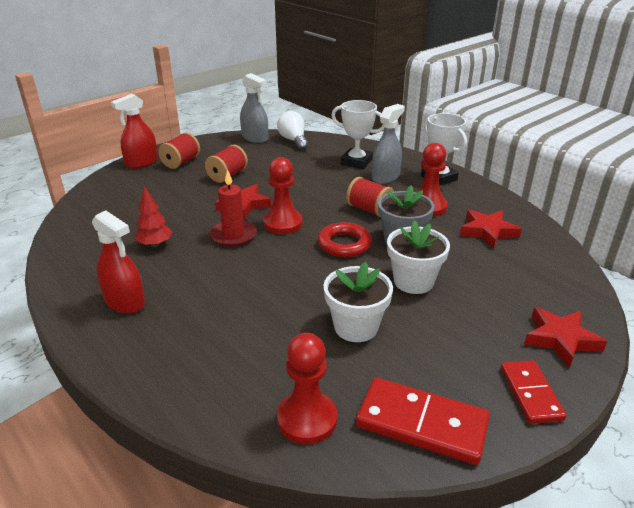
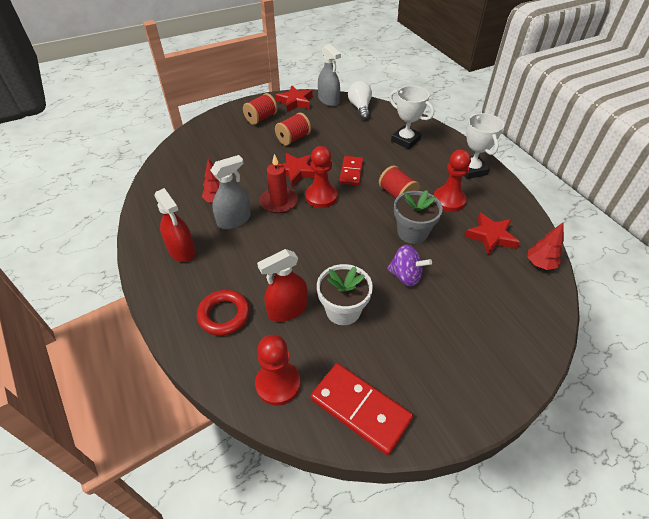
camera: 15 degrees right, 15 degrees up
(142, 163) = (230, 114): red spray bottle -> red spray bottle (287, 309)
(344, 244) = (363, 227): red ring -> red ring (224, 315)
(385, 177) = (424, 161): grey spray bottle -> grey spray bottle (234, 220)
(413, 281) = (405, 276): white flower pot -> purple spinning top
(531, 393) = (457, 404): red domino -> red domino (351, 172)
(550, 247) = (540, 264): none -> red tree
(560, 339) = (505, 359): red star -> red star (295, 101)

